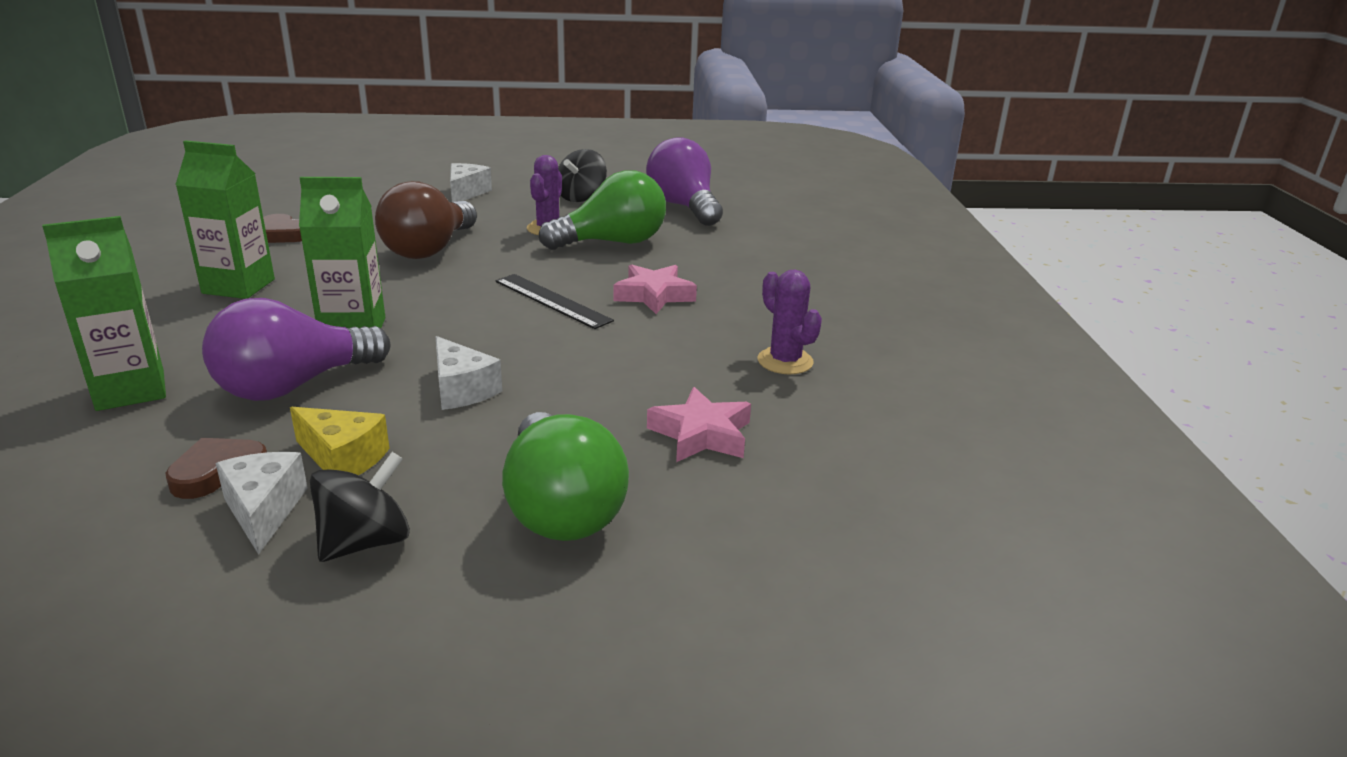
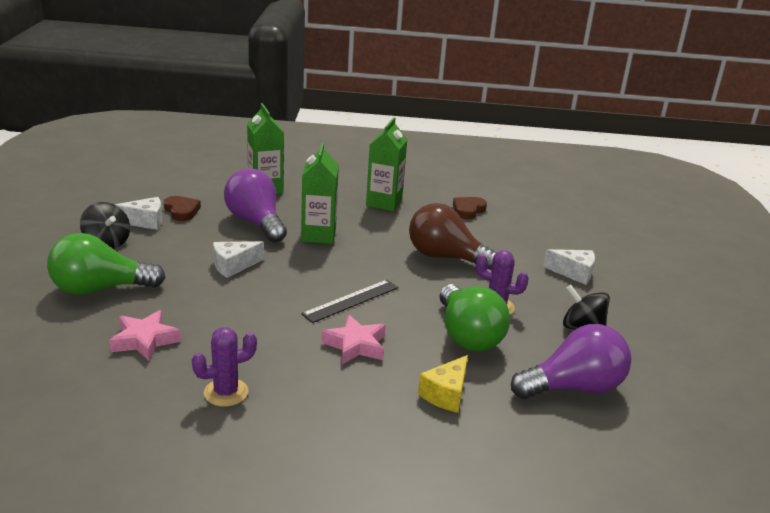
camera: 95 degrees right, 0 degrees up
(343, 458) = (178, 236): yellow cheese -> yellow cheese (446, 394)

